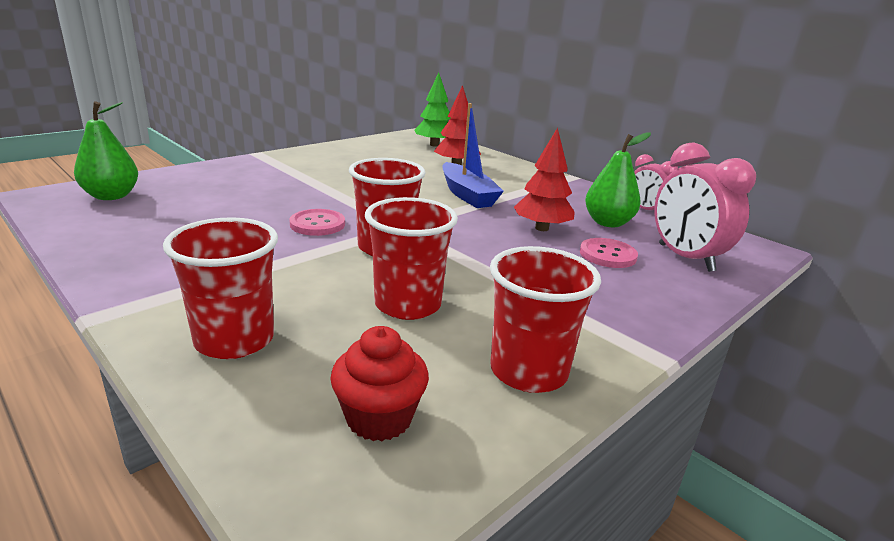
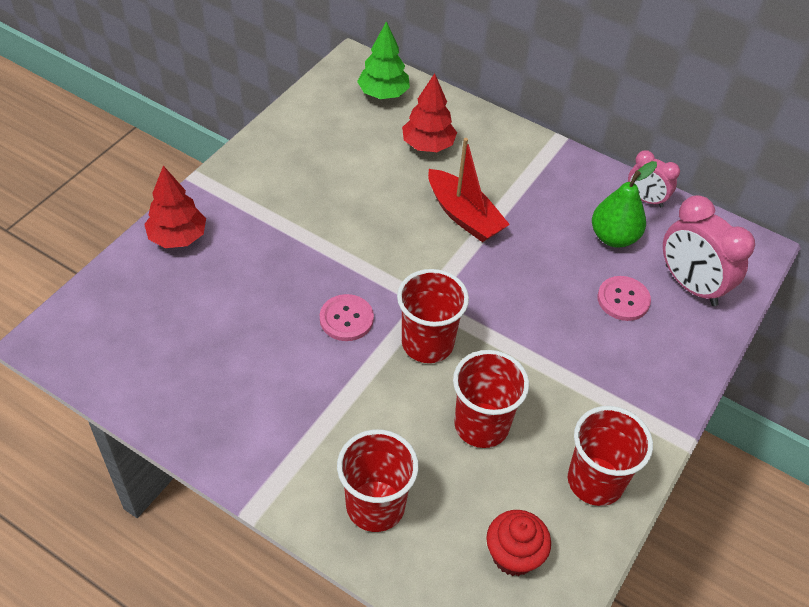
camera: 15 degrees left, 25 degrees up
(111, 196) = (115, 322): green pear -> none
(467, 195) = (464, 215): blue boat -> red boat
(541, 228) = (554, 266): red tree -> red tree (178, 237)

